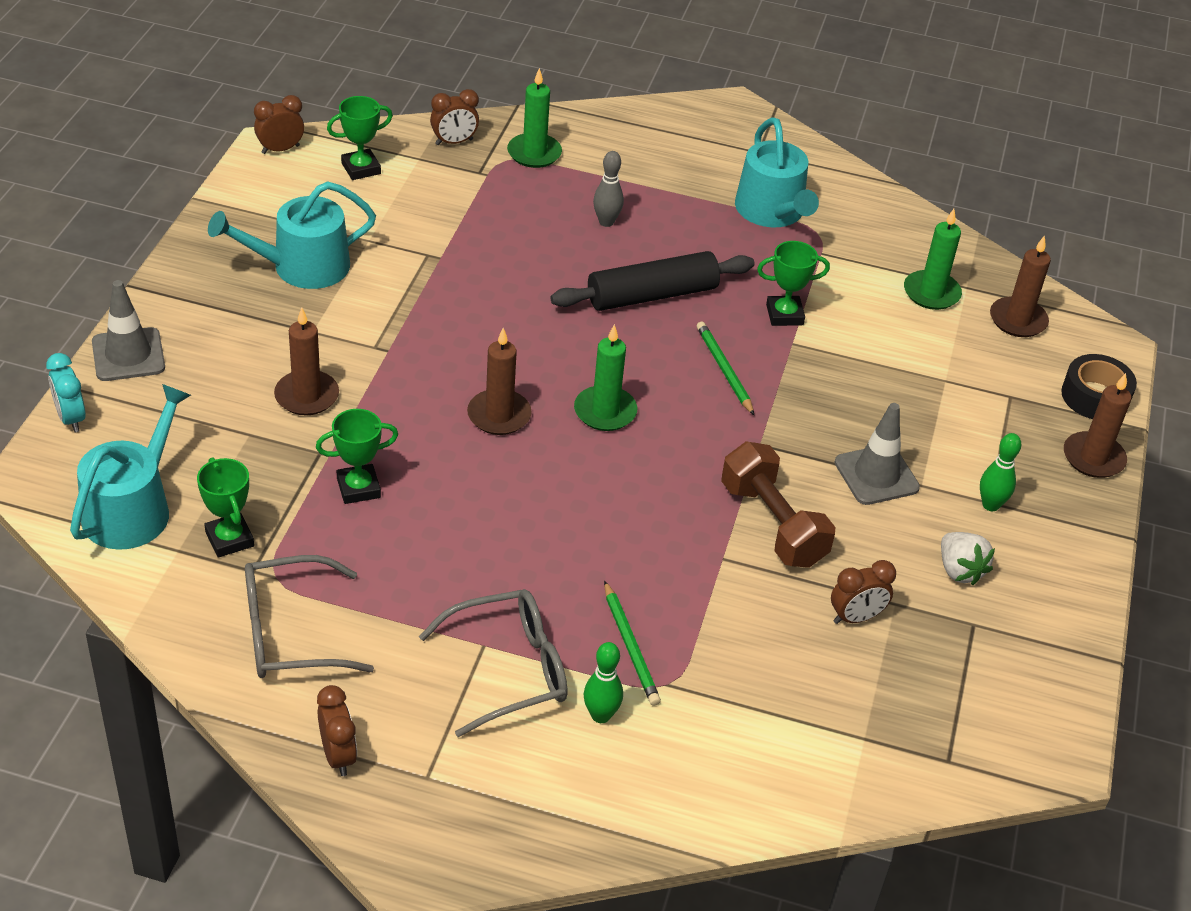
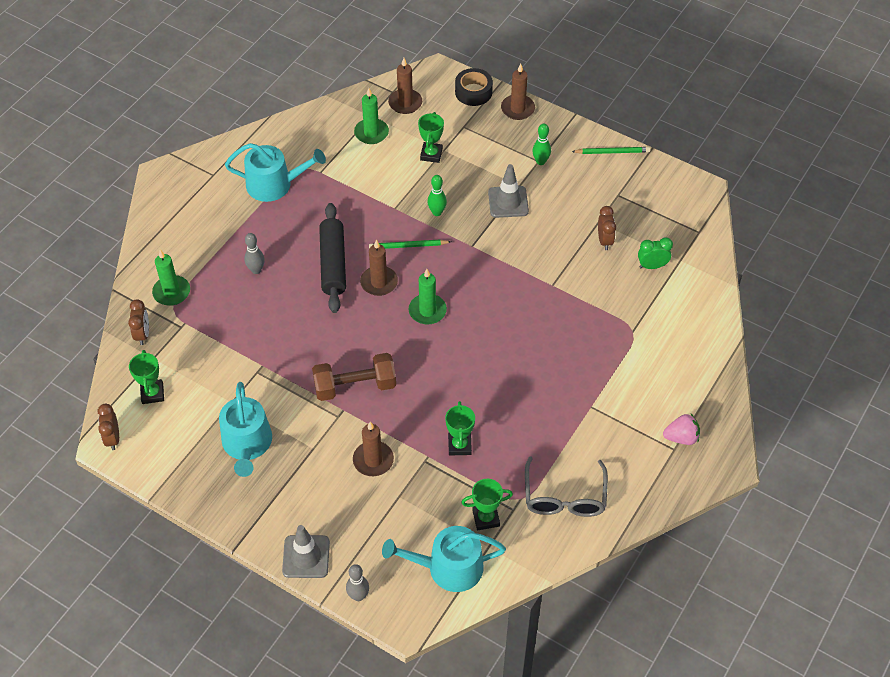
camera: 70 degrees left, 10 degrees up
(71, 418) = (358, 596): turquoise clock -> grey bowling pin
(132, 508) = (448, 568): turquoise watering can -> turquoise watering can turned 45 degrees counterclockwise
(338, 755) = (654, 487): brown clock -> none
(455, 785) = (681, 437): none -> pink strawberry
(499, 415) = (417, 363): brown candle -> brown candle (379, 282)
(510, 669) = (610, 398): grey glasses -> none
(600, 715) = (648, 364): green bowling pin -> green bowling pin (437, 212)
(630, 646) = (605, 341): green pencil -> green pencil (612, 152)
(772, 524) = (533, 257): brown dumbbell -> brown dumbbell (355, 386)
(784, 315) = (370, 205): green trophy -> green trophy (431, 154)
(830, 695) = (652, 266): none -> green clock
(959, 570) = (582, 189): white strawberry -> none

